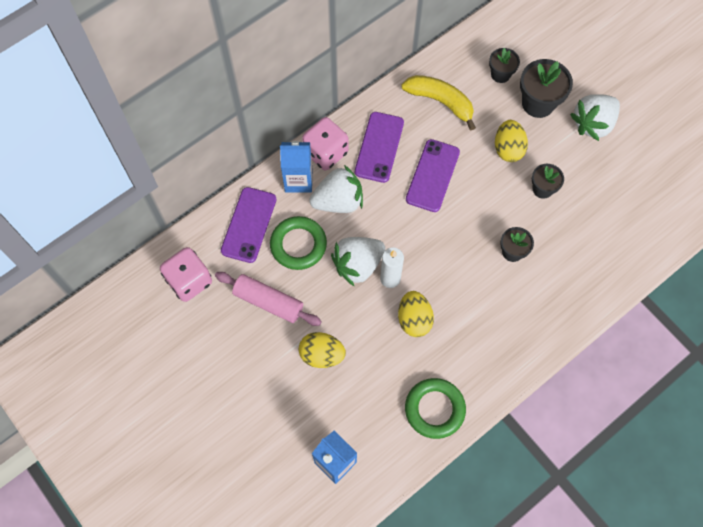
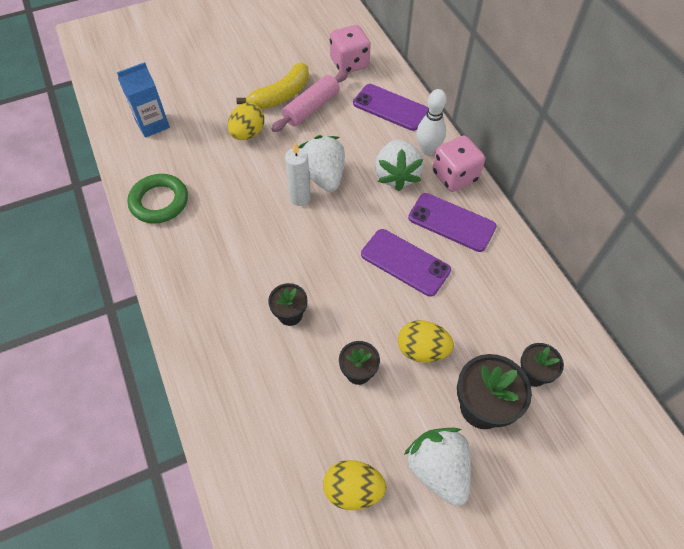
camera: 105 degrees right, 10 degrees down
(298, 180) = (428, 150): blue carton -> white bowling pin
(298, 245) = (359, 137): green ring -> none
(414, 319) = (251, 207): yellow egg -> yellow egg (353, 489)
(440, 102) = (500, 295): yellow banana -> yellow banana (281, 95)

